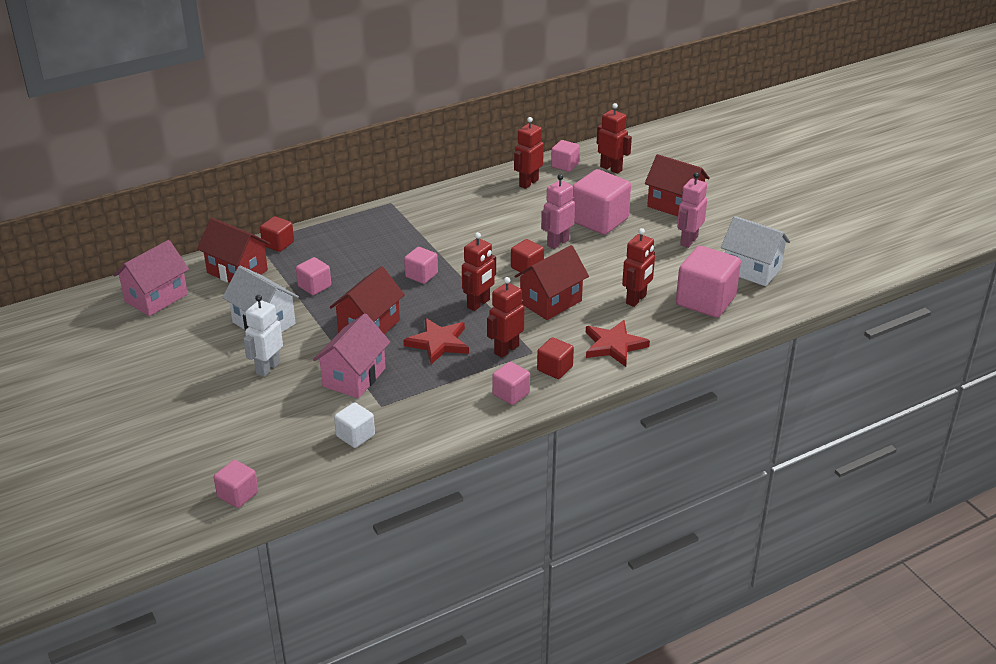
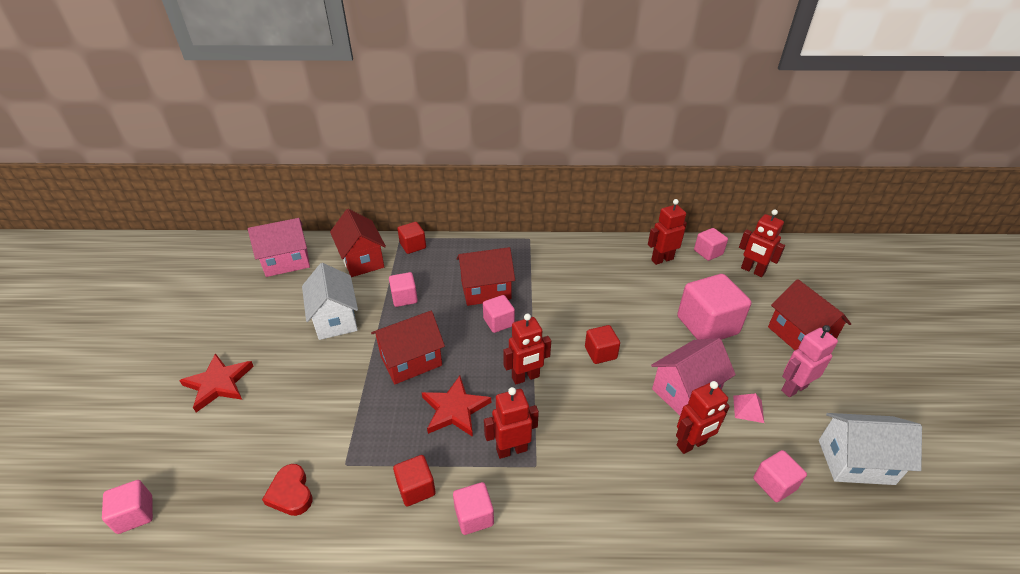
camera: 30 degrees right, 5 degrees up
(267, 368) = (296, 369): white robot -> none
(354, 377) = (351, 415): pink house -> pink house (685, 391)
(355, 436) = (291, 493): white cube -> red heart
(551, 302) = (597, 406): red house -> red house (486, 290)
(555, 369) = (543, 503): red cube -> red cube (416, 488)
(557, 243) = (649, 335): pink robot -> none
(611, 168) = (752, 271): red robot -> red robot turned 150 degrees clockwise
(614, 345) = (628, 501): red star -> red star (218, 383)
(663, 264) = (748, 409): none -> pink pyramid
(705, 301) = (774, 484): pink cube -> pink cube, size x0.53
(751, 270) = (855, 462): white house -> white house turned 60 degrees counterclockwise

